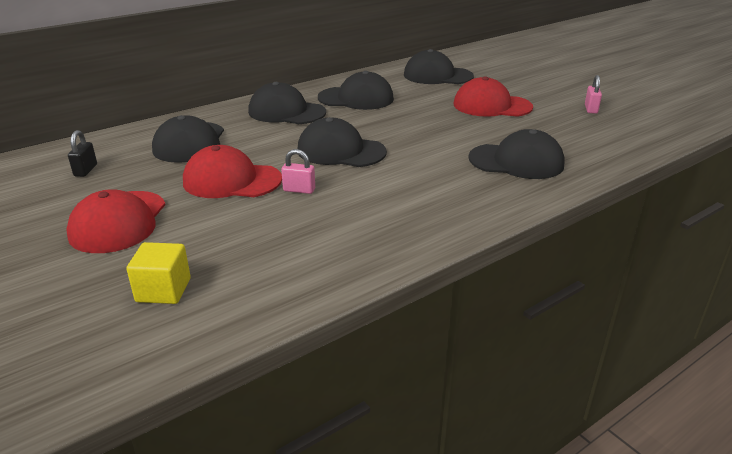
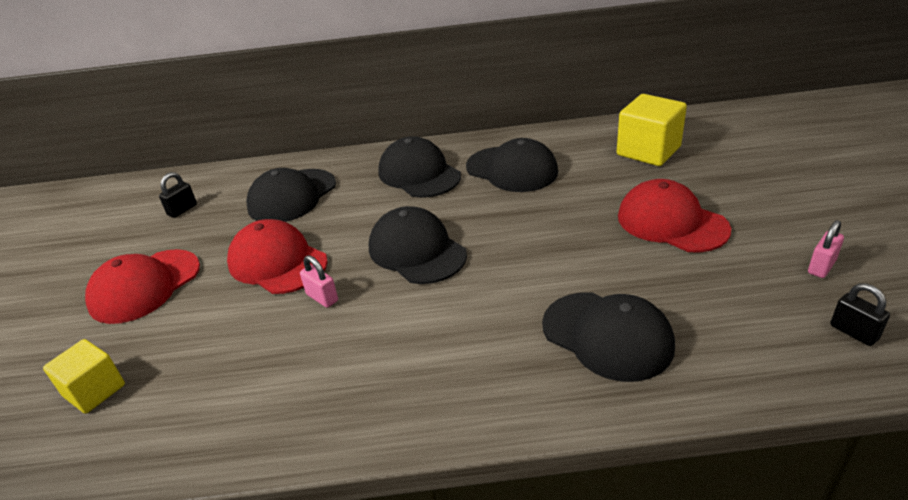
camera: 35 degrees right, 5 degrees up
(437, 76) = (648, 151): black cap -> yellow cube
(633, 131) = (853, 332): none -> black padlock

